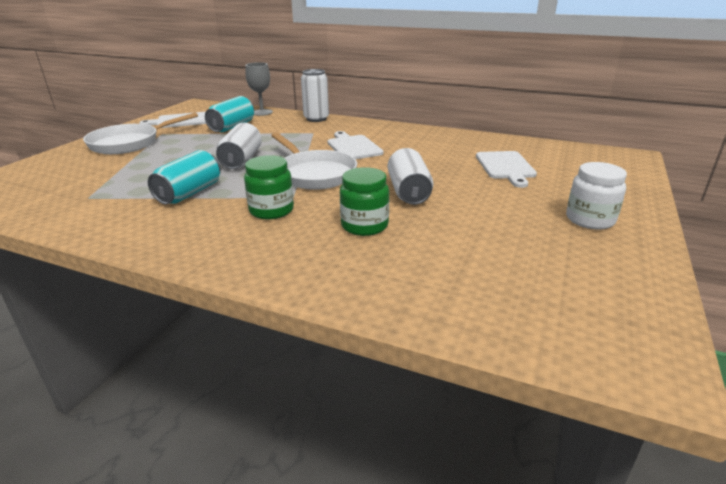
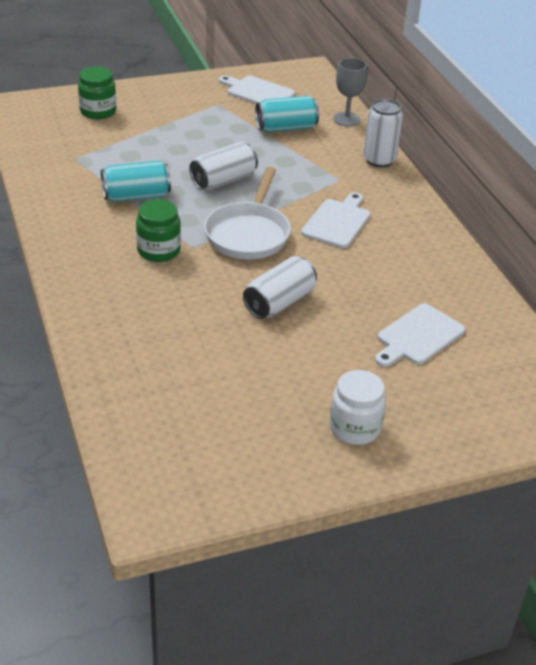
camera: 45 degrees right, 10 degrees up
(129, 143) = (177, 104): white pan -> none
(364, 226) = (190, 308): green jar -> green jar (98, 111)

